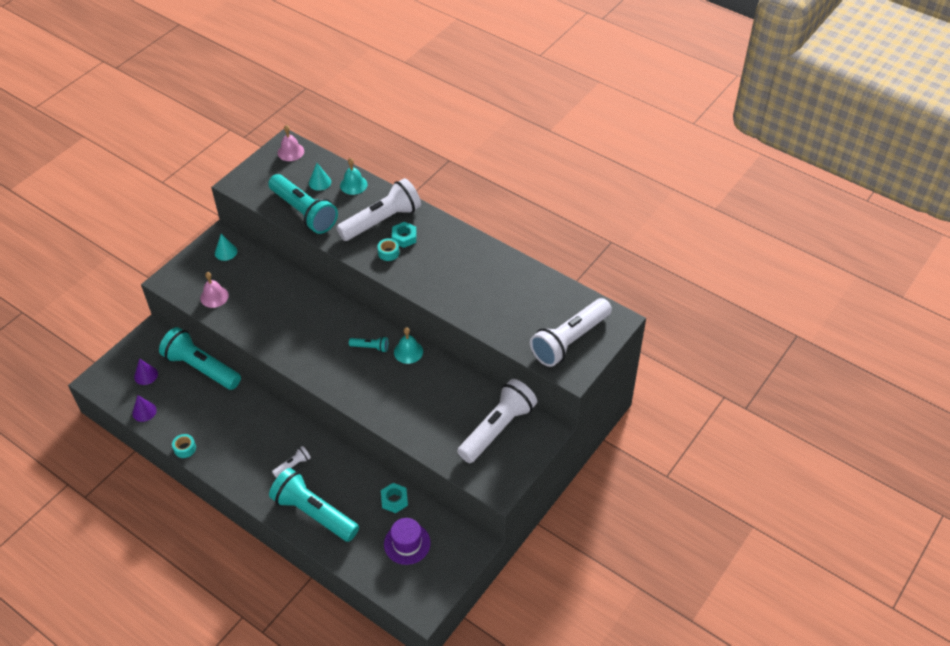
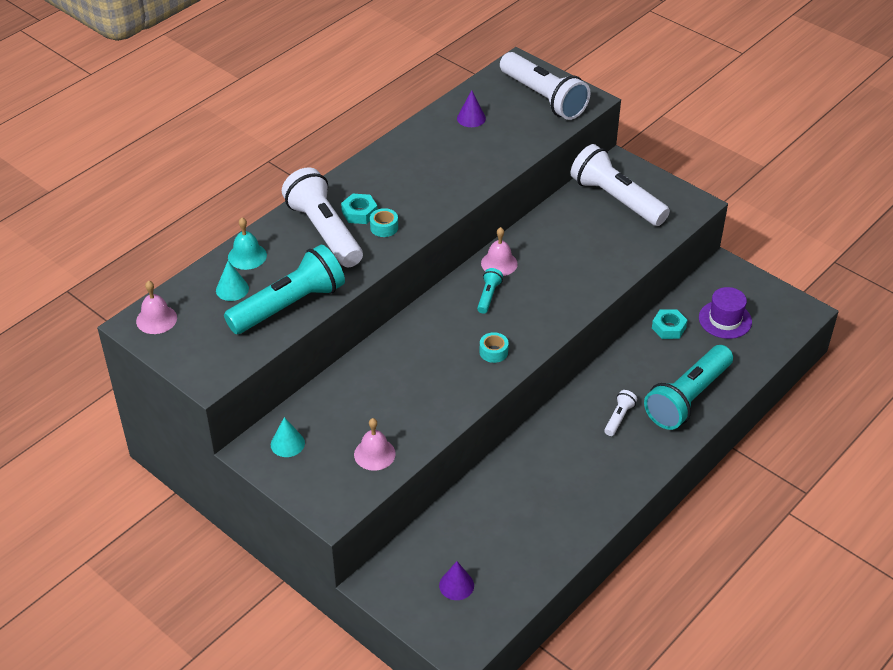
camera: 85 degrees left, 5 degrees down
(144, 411) = (523, 582): purple cone -> purple cone (471, 118)
(185, 448) = (589, 531): turquoise tape -> turquoise tape (493, 352)
(201, 368) = (451, 518): turquoise flashlight -> none
(293, 465) = (619, 418): white flashlight -> white flashlight turned 60 degrees clockwise
(408, 351) = (499, 263): turquoise bell -> pink bell

